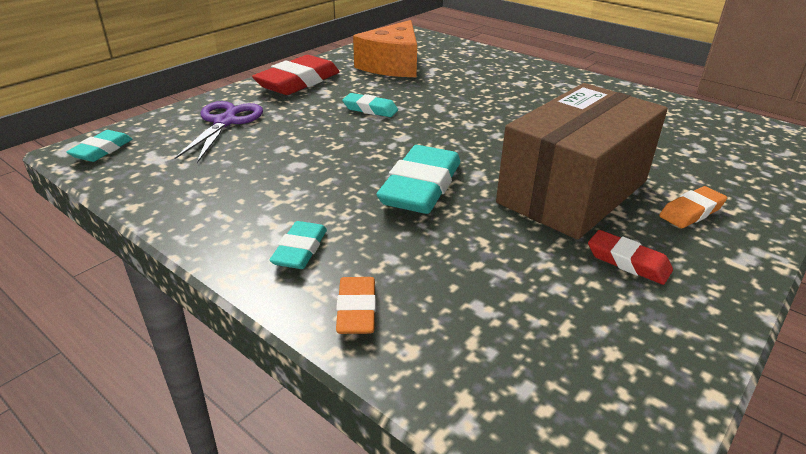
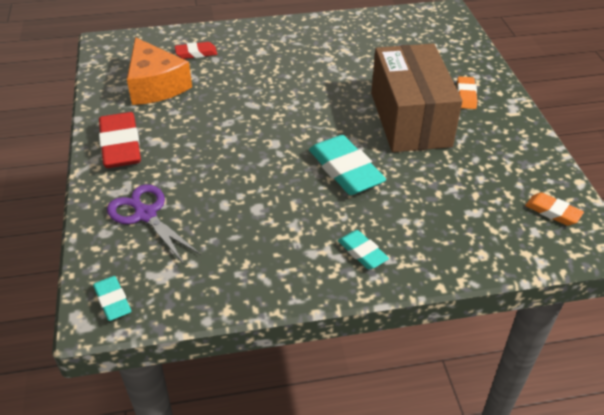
camera: 50 degrees left, 10 degrees up
(356, 310) = (437, 256): orange eraser -> orange eraser (552, 212)
(370, 109) = (216, 135): turquoise eraser -> none
(628, 262) = (483, 144): red eraser -> red eraser (196, 53)

